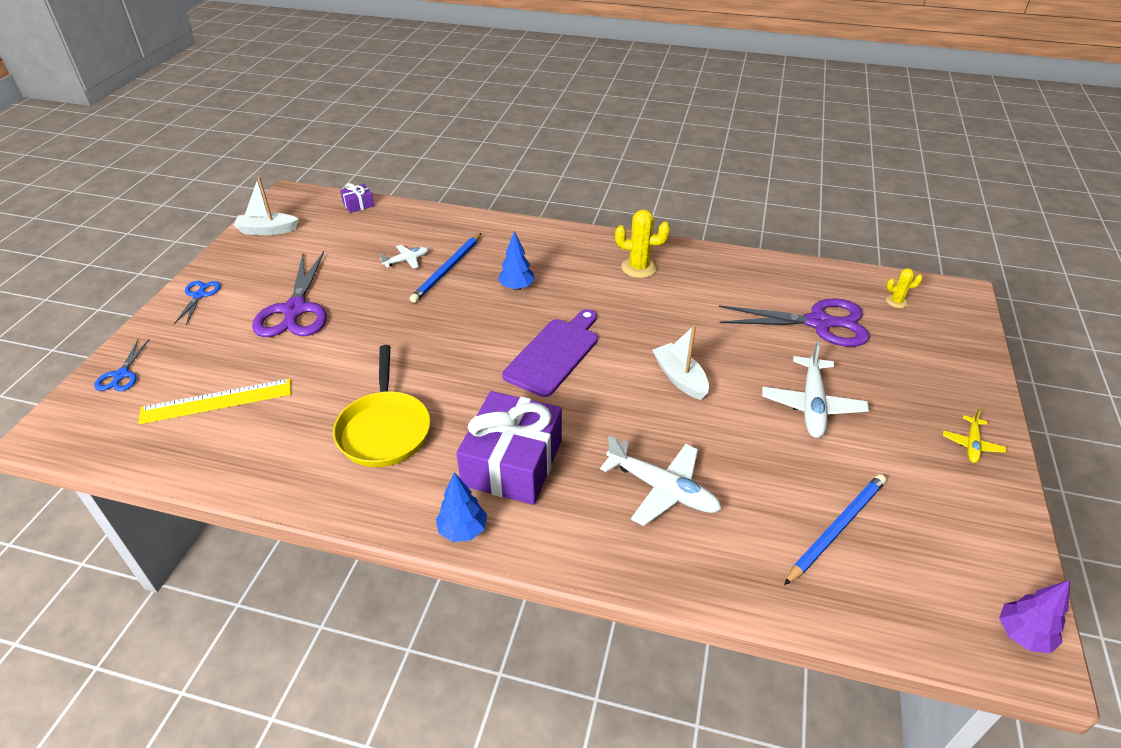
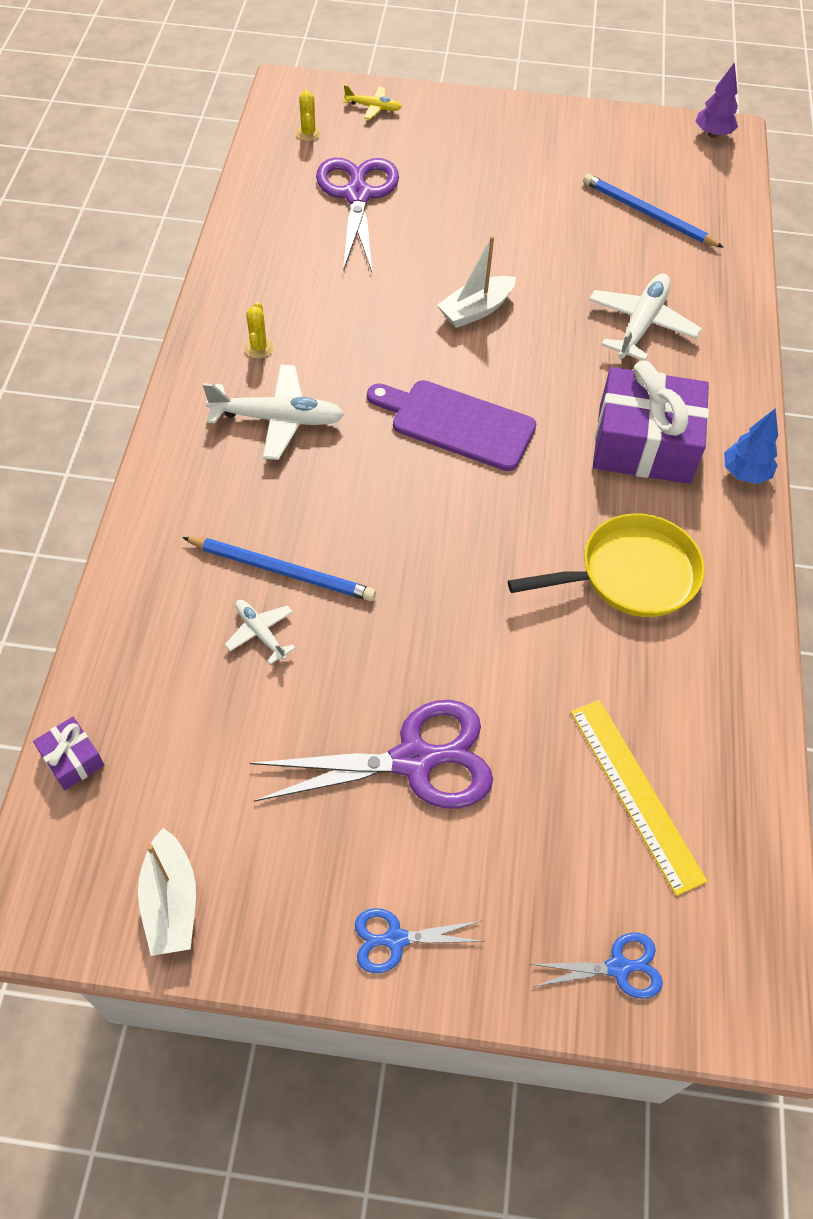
camera: 100 degrees left, 15 degrees up
(517, 287) = (319, 478): blue tree -> none
(639, 268) = (258, 348): yellow cactus -> yellow cactus, size x0.57
(812, 404) = (494, 214): white plane -> white plane (277, 419)
(971, 444) = (521, 122): yellow plane -> yellow plane (373, 107)

